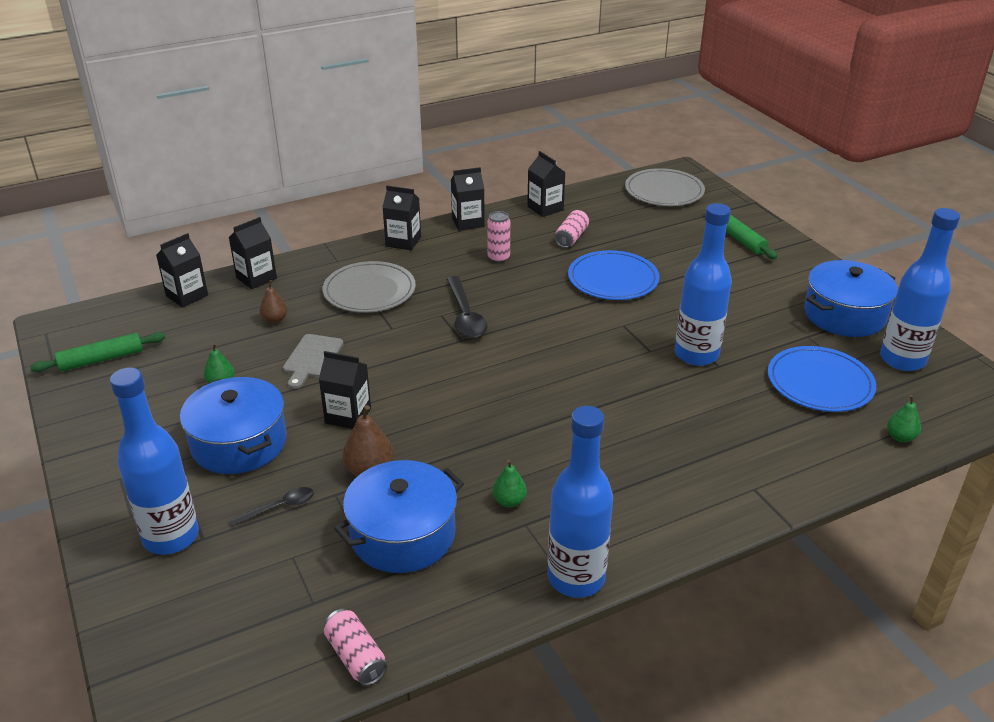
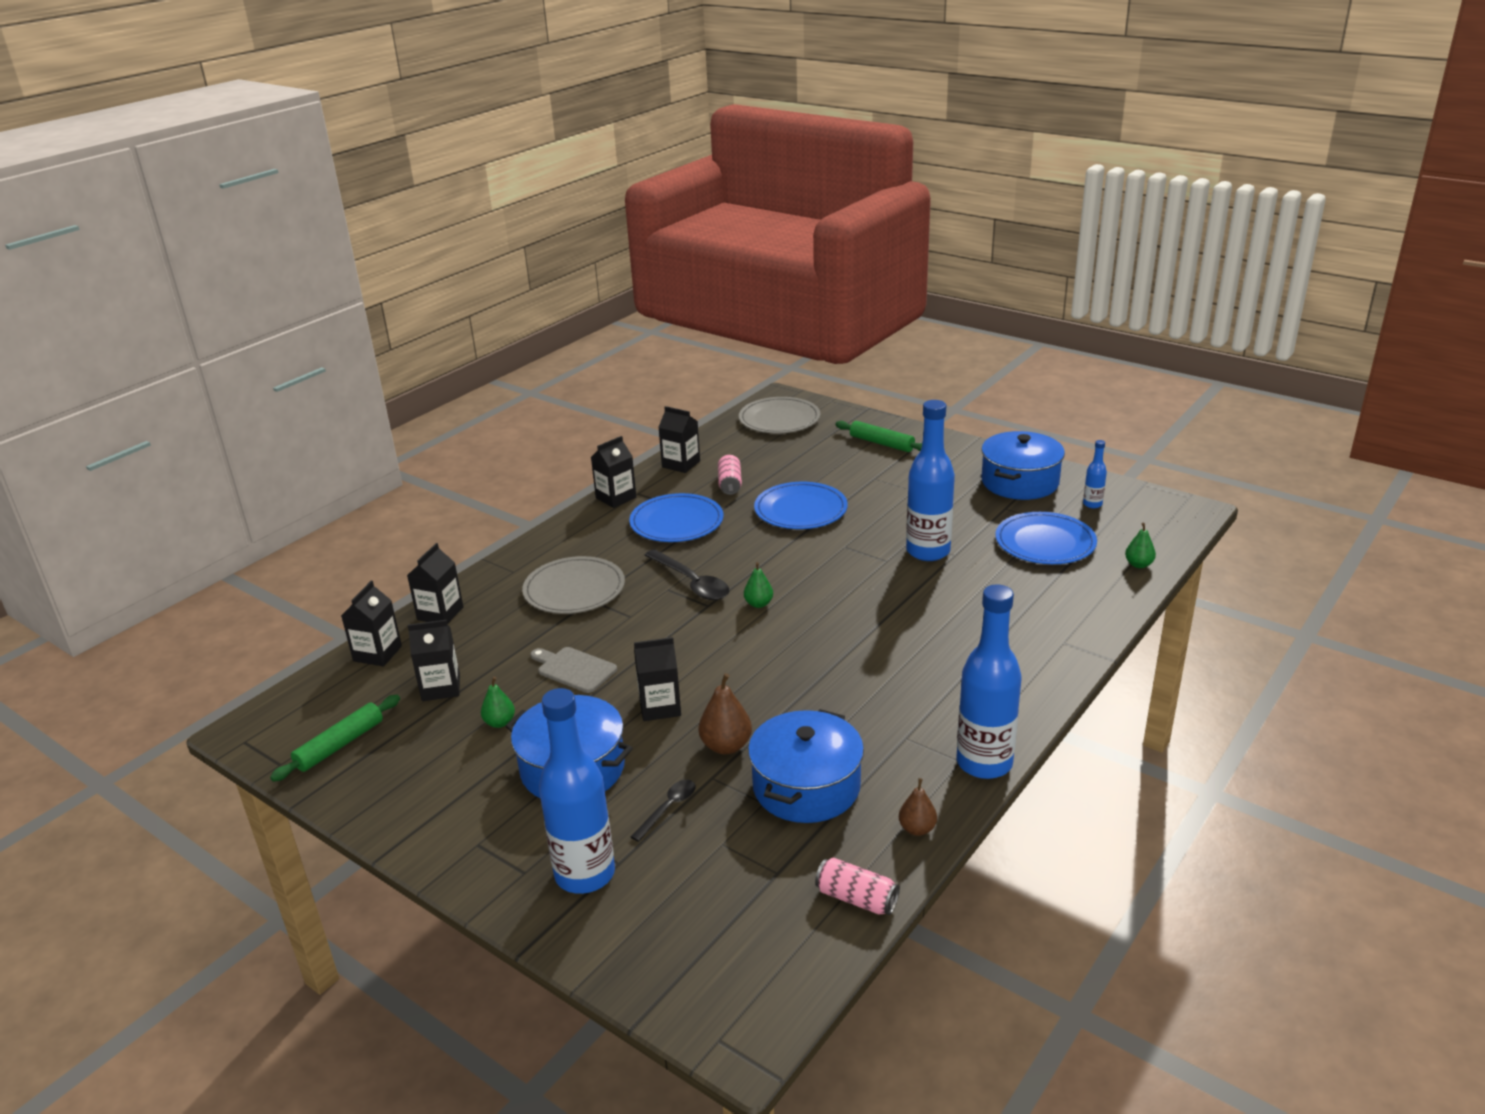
camera: 25 degrees left, 5 degrees down
(275, 320) = (500, 646): brown pear -> brown pear (917, 829)
(312, 358) = (574, 669): grey cutting board -> grey cutting board turned 135 degrees clockwise
(403, 241) = (566, 534): black carton -> black carton (441, 687)
(498, 258) = (676, 522): pink can -> blue plate
(509, 501) = (875, 724): green pear -> green pear (758, 604)
(902, 360) = (1092, 504): blue bottle -> blue bottle, size x0.46

